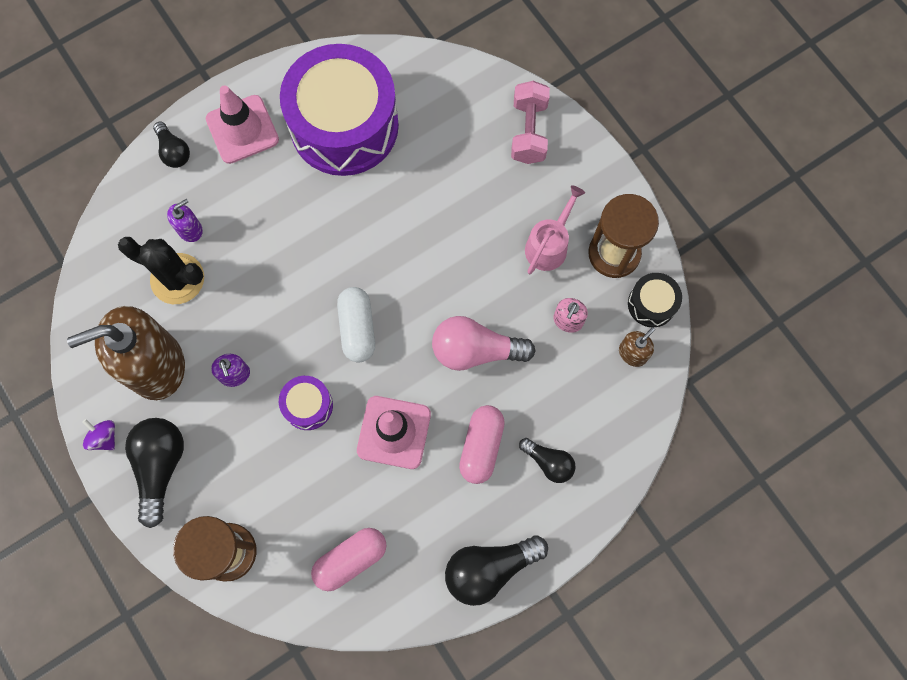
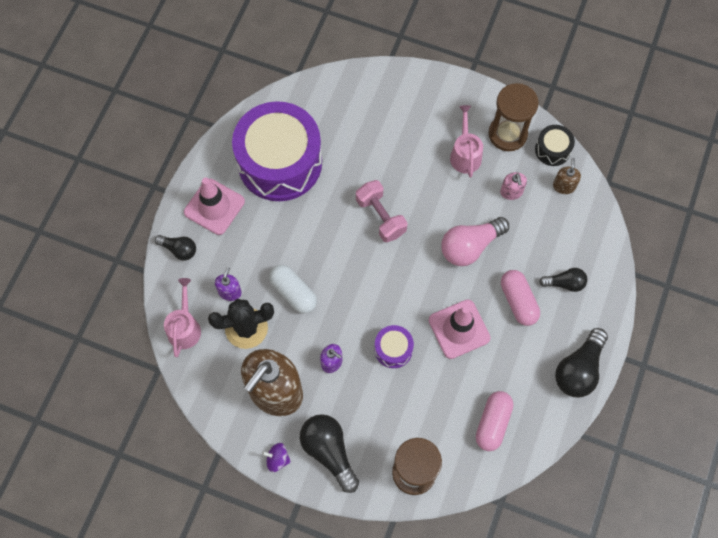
camera: 35 degrees left, 5 degrees down
(118, 236) = (184, 327): none -> pink watering can
(357, 328) = (387, 282): white capsule -> white capsule (293, 293)
(528, 131) = (399, 93): pink dumbbell -> pink dumbbell (380, 217)

